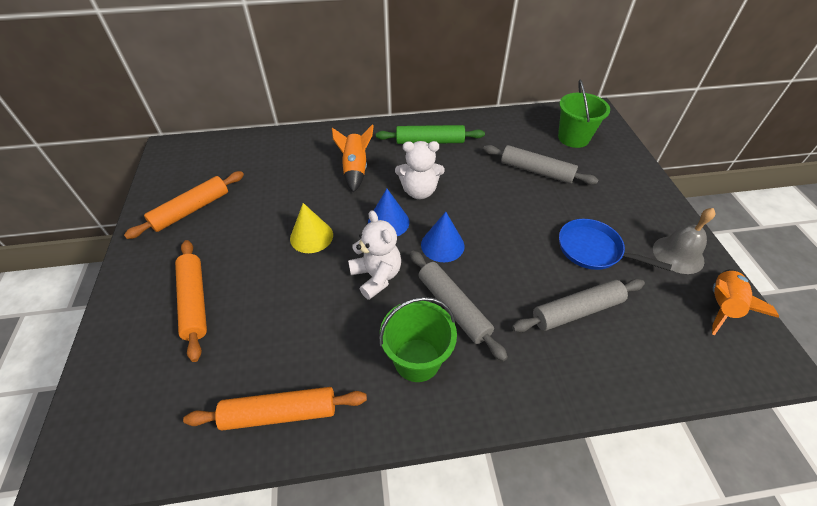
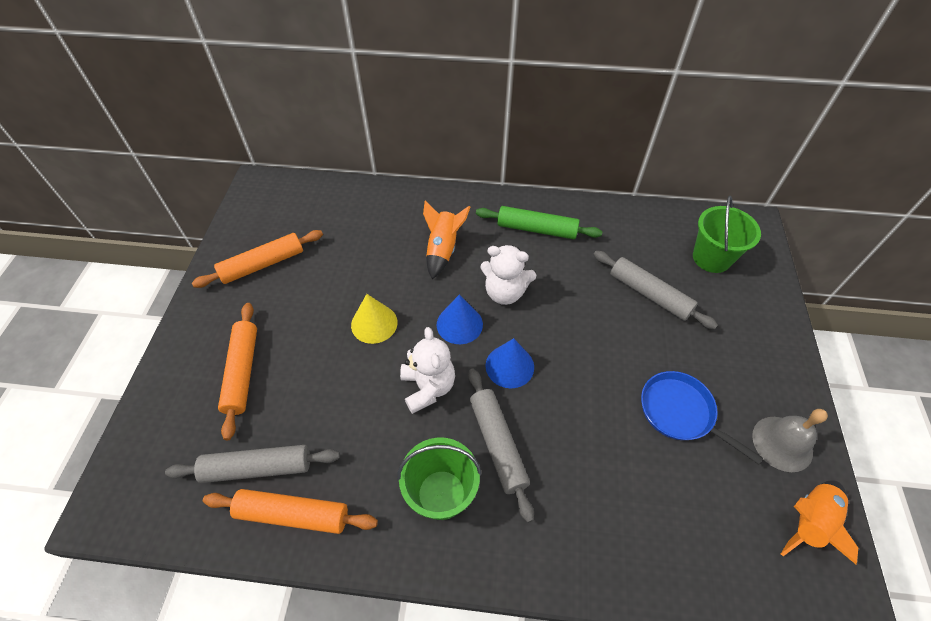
camera: 15 degrees right, 5 degrees up
(576, 311) = (633, 483): grey rolling pin -> grey rolling pin (257, 468)

